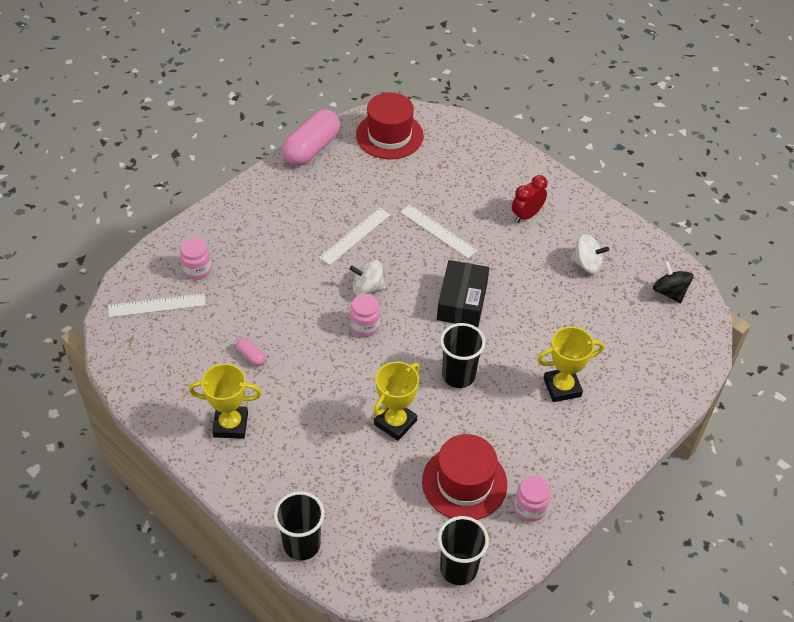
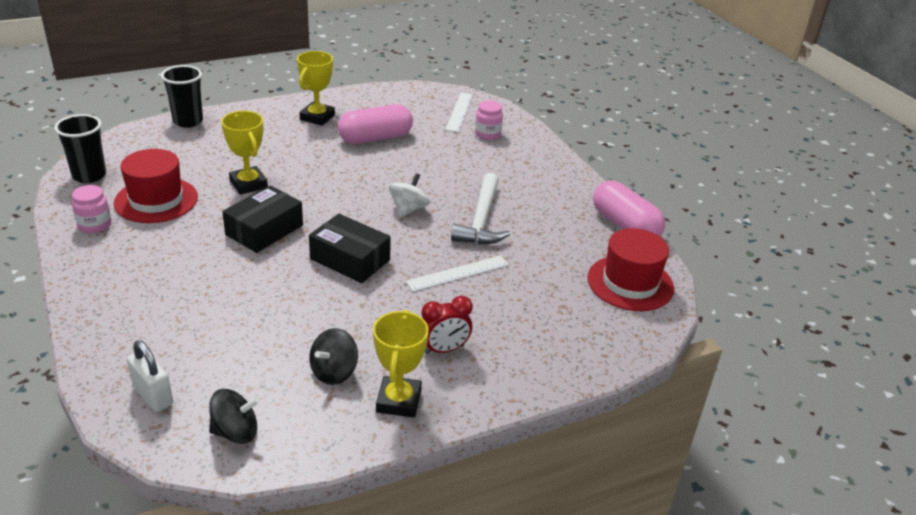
camera: 110 degrees right, 15 degrees down
(251, 356) = (375, 138): pink capsule -> pink capsule, size x2.34
(355, 236) = (481, 220): white ruler -> white hammer
(365, 326) = (364, 196): pink jar -> none
(458, 375) = (264, 230): black cup -> black box
(526, 215) = (444, 349): red clock -> red clock turned 90 degrees clockwise
(562, 387) = (191, 288): yellow trophy -> yellow trophy (399, 401)
(587, 264) = (334, 372): white spinning top -> black spinning top
(674, 350) = (153, 396): none -> white padlock

